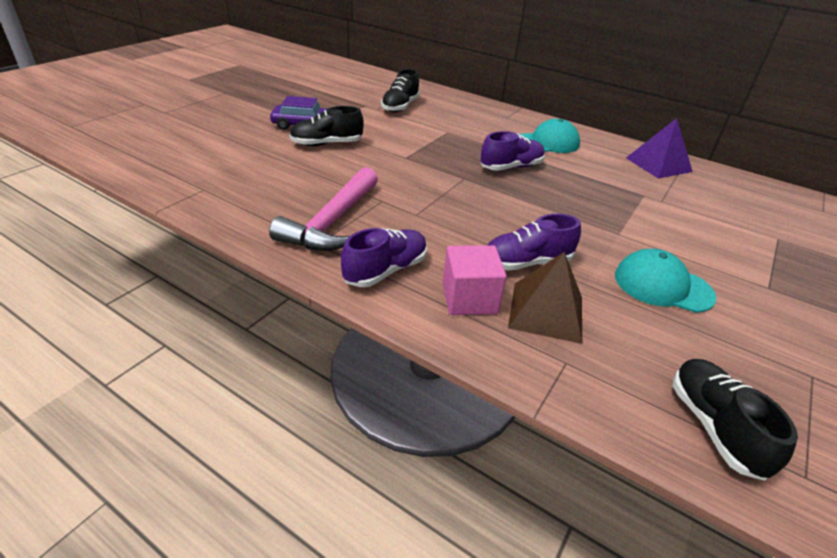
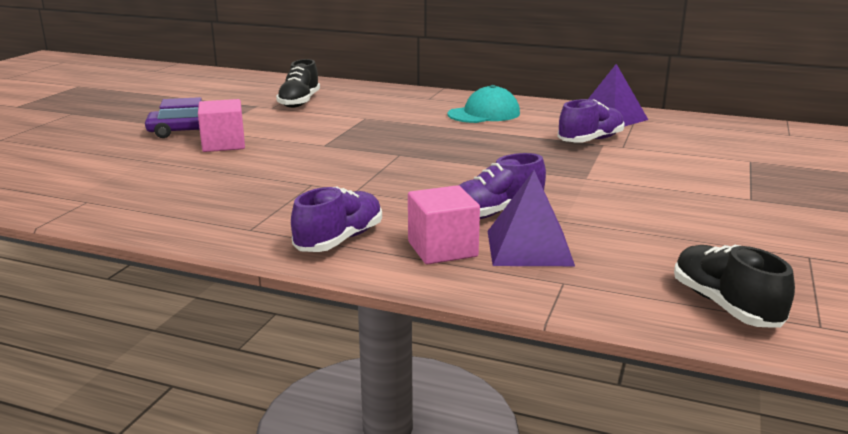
camera: 10 degrees left, 15 degrees down
(327, 144) = (223, 144): black shoe -> pink cube
(332, 222) = (259, 209): pink hammer -> none
(511, 167) = (449, 139): purple shoe -> purple shoe (590, 140)
(546, 312) = (529, 248): brown pyramid -> purple pyramid
(662, 285) = (643, 211): turquoise cap -> none

